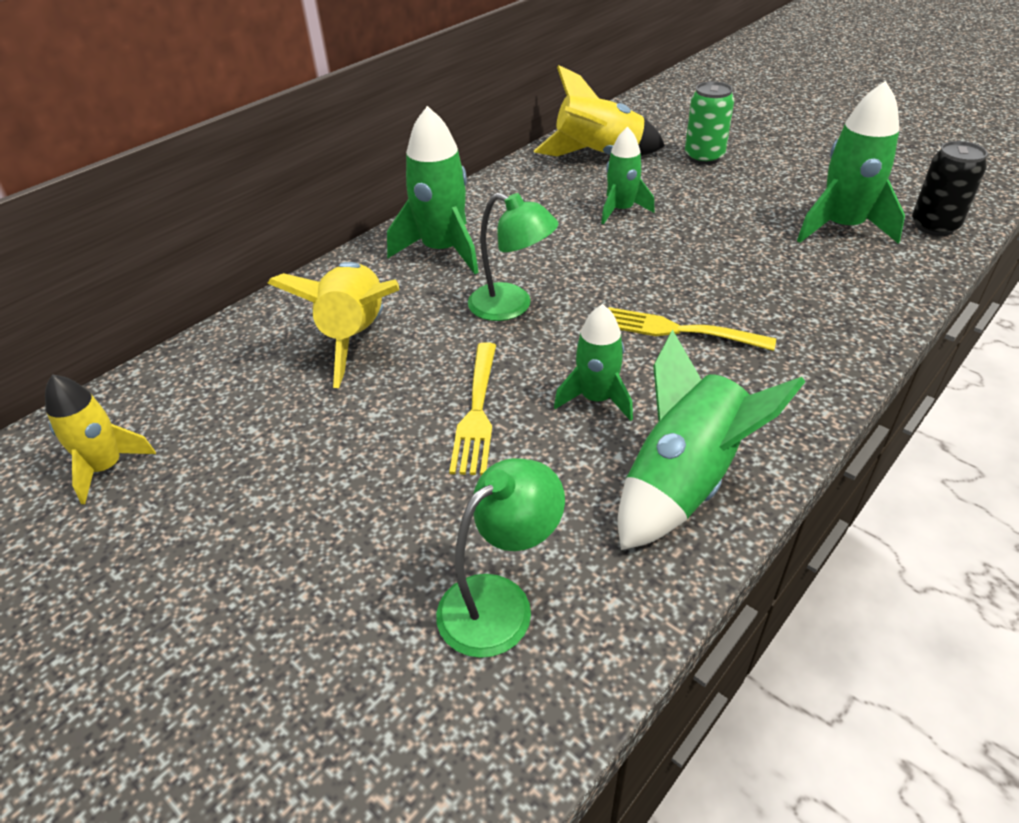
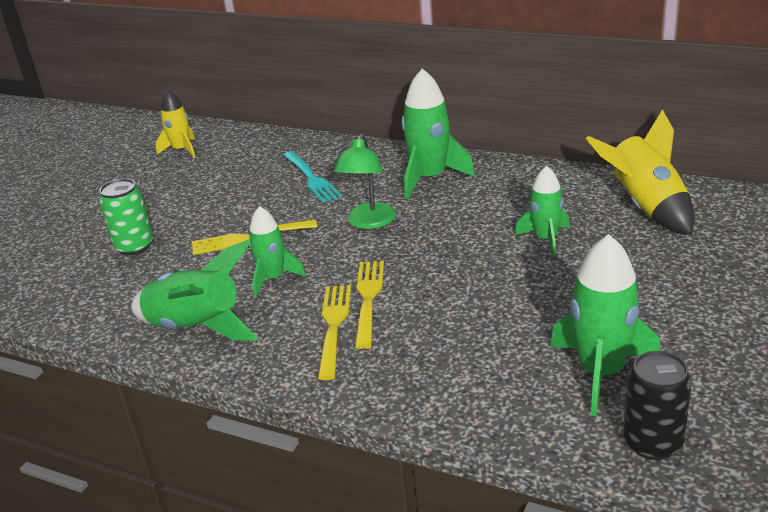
camera: 75 degrees right, 10 degrees down
(355, 337) = (311, 178): yellow rocket -> turquoise fork
(500, 602) = (100, 282): green lamp -> none
(704, 157) = (699, 265): green can -> green can (134, 246)
(725, 362) = (334, 327): none -> yellow fork

